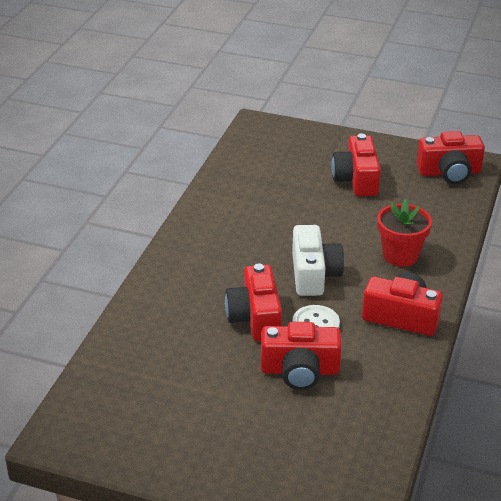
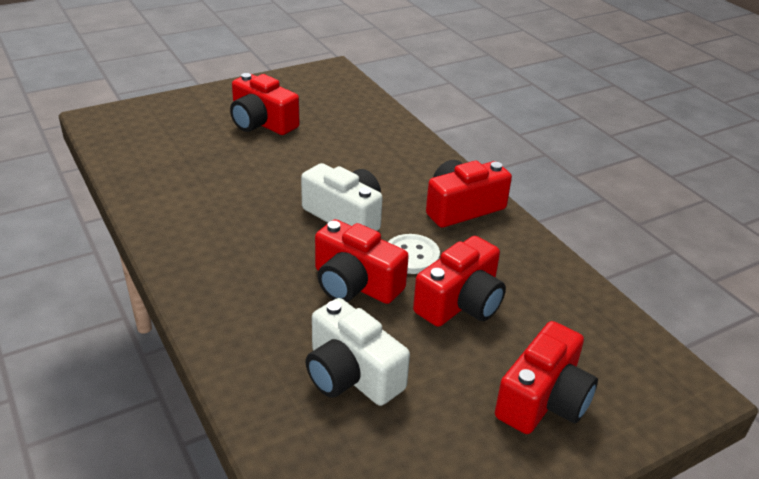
camera: 50 degrees left, 0 degrees up
(179, 362) = (351, 374): none -> white camera
(400, 255) = (387, 162): red flower pot -> none
(449, 172) = (325, 84): red camera -> red camera (543, 400)

